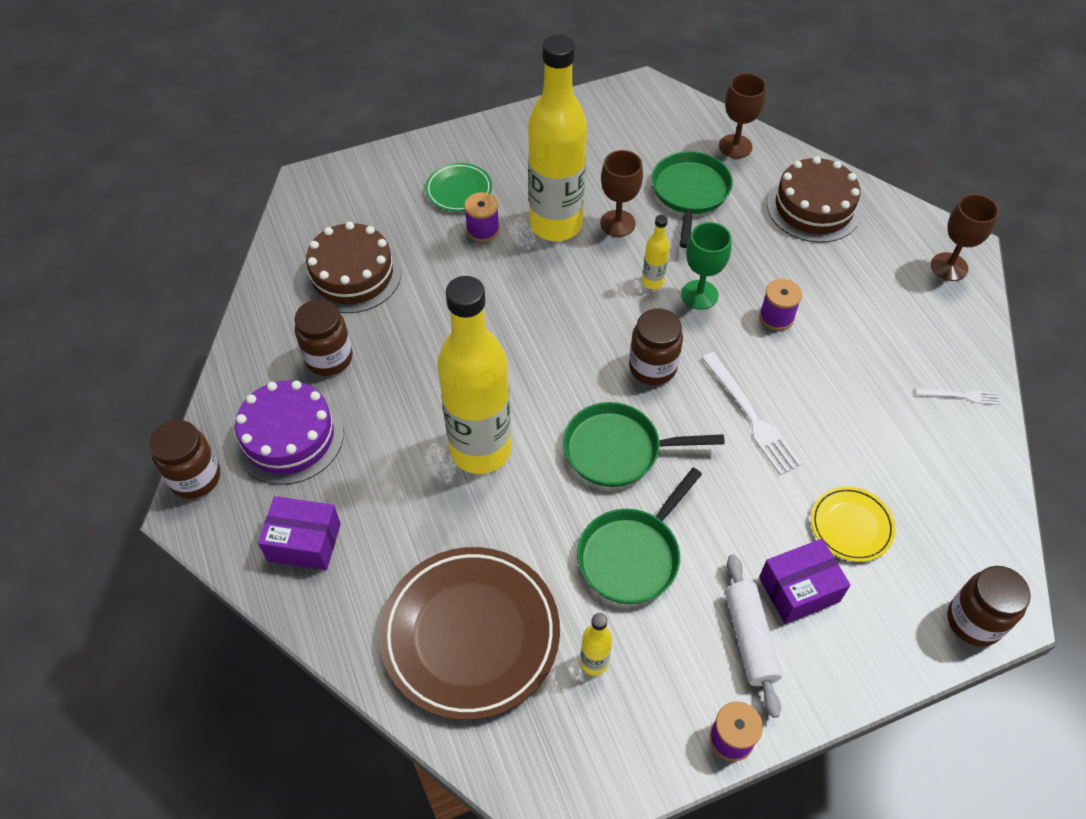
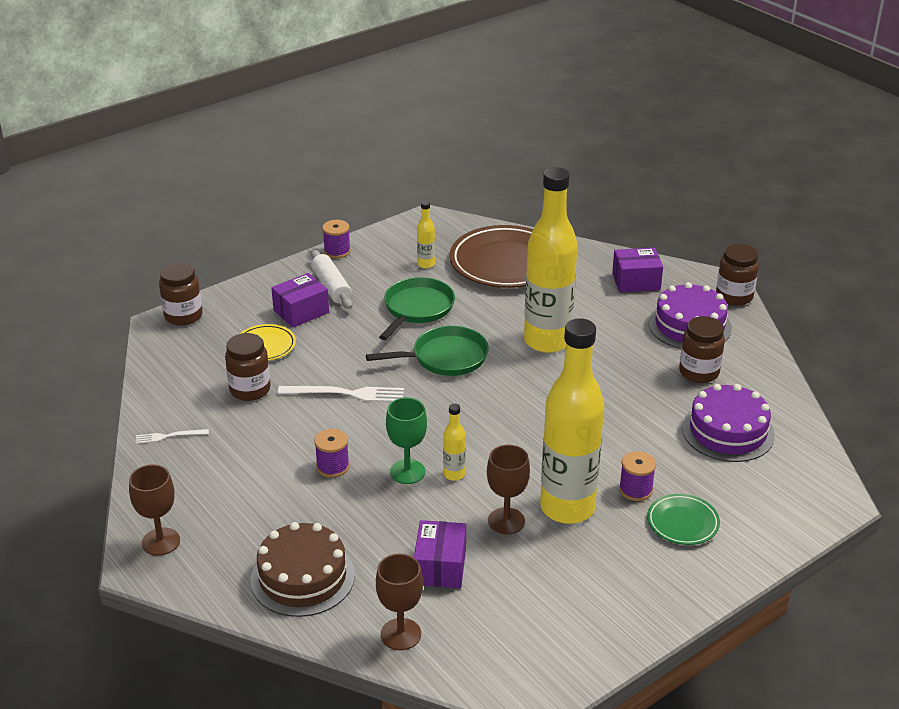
camera: 165 degrees right, 20 degrees down
(352, 274) = (727, 431): brown cake -> purple cake
(652, 367) = (434, 411): brown jar -> brown jar (250, 390)
(690, 193) = (440, 567): green pan -> purple box
(751, 416) = (346, 394): white fork -> white fork turned 135 degrees clockwise

